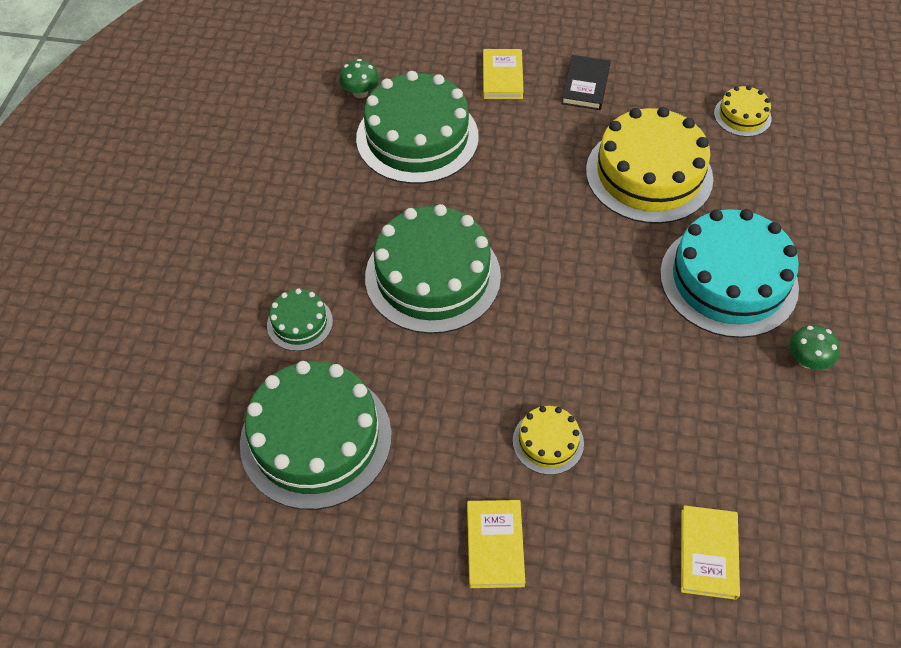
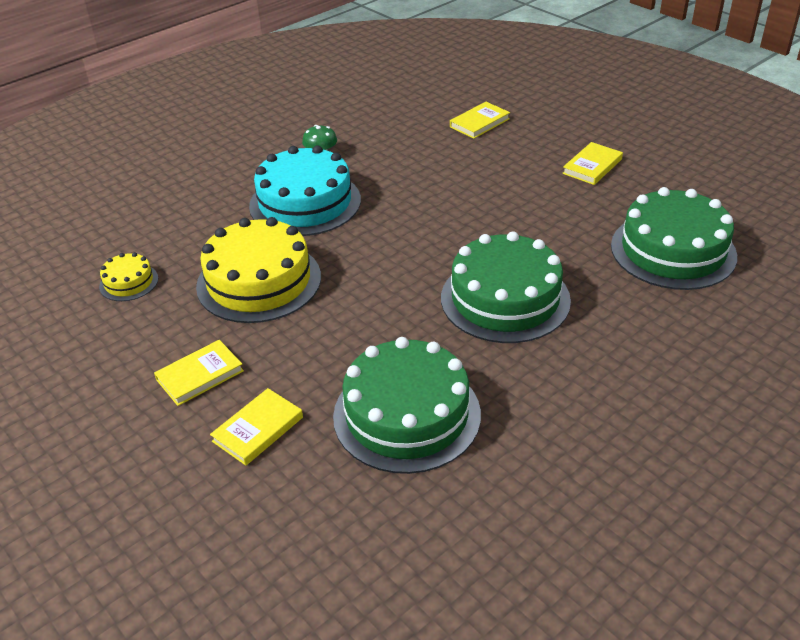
camera: 140 degrees left, 15 degrees down
(300, 323) = (641, 319): green cake -> none
(360, 92) = (416, 501): green mushroom -> none
(548, 442) = (517, 188): yellow cake -> none
(585, 85) = (200, 375): black book -> yellow book

